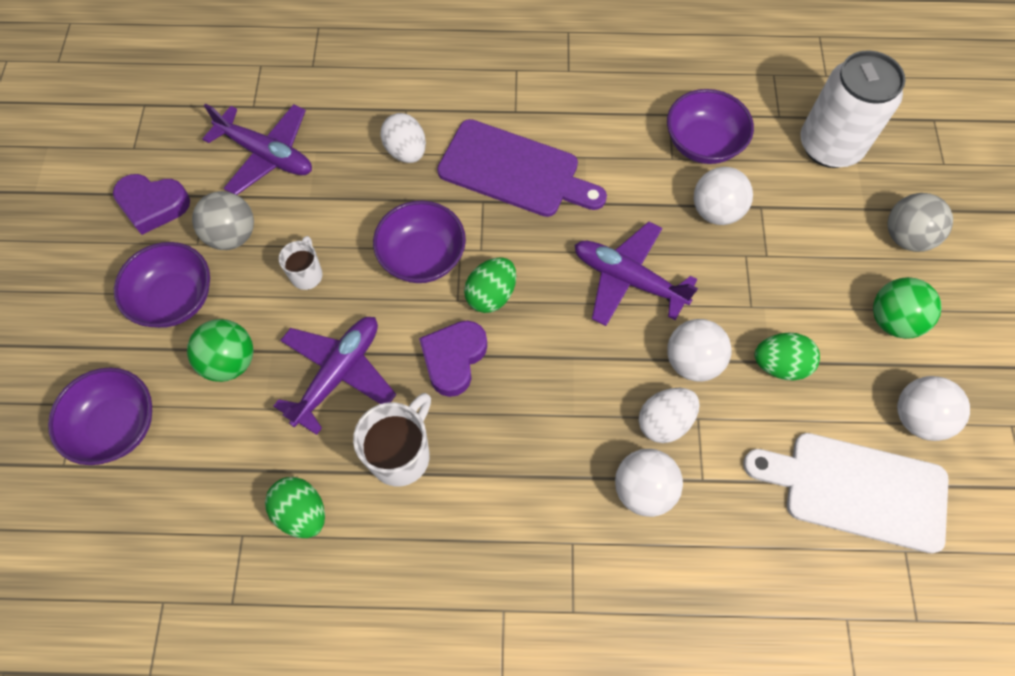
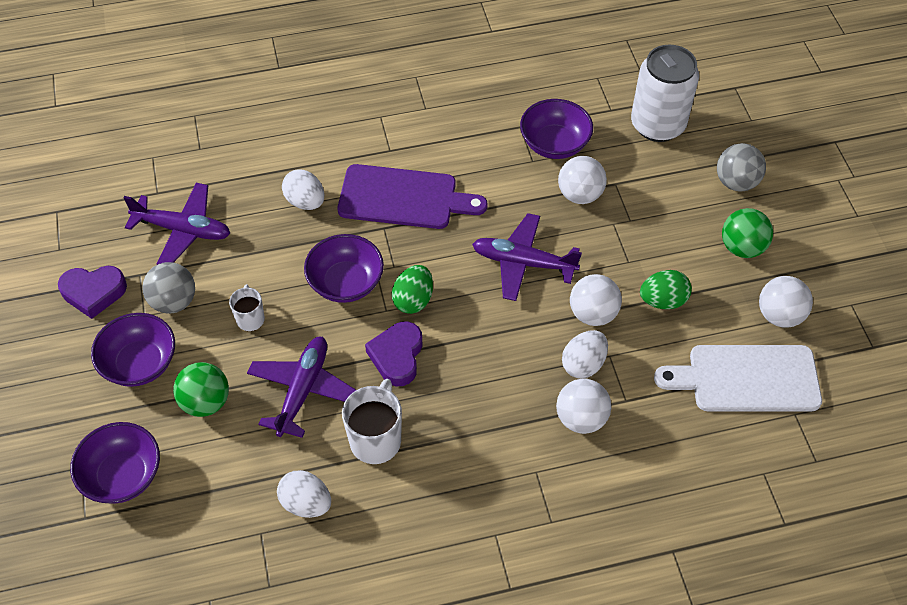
camera: 15 degrees left, 10 degrees down
(302, 512) = (306, 503): green egg -> white egg

